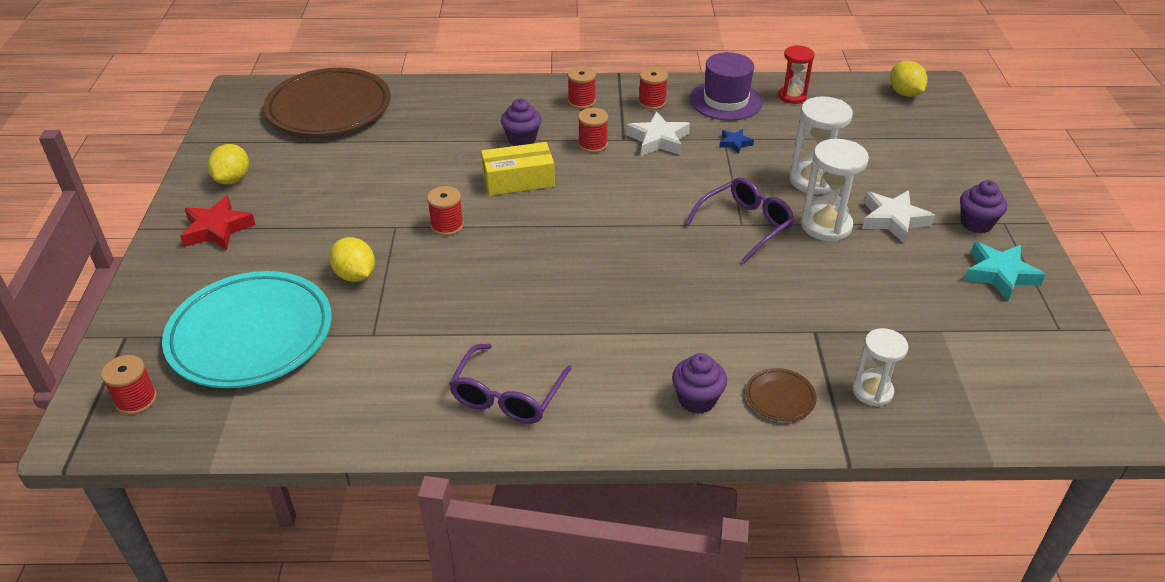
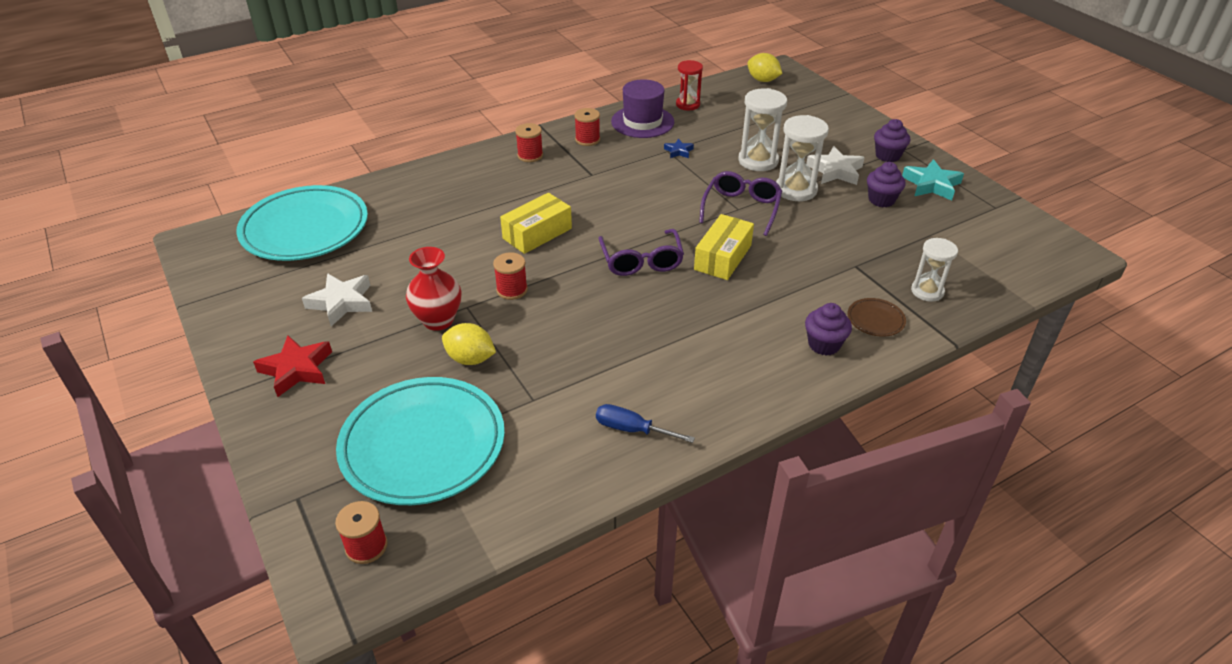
camera: 30 degrees left, 0 degrees up
(233, 179) = (268, 321): yellow lemon -> none
(329, 108) = (305, 229): brown plate -> turquoise plate
(360, 230) = (438, 320): none -> red vase
(431, 400) = (632, 429): none -> blue screwdriver
(507, 396) = (688, 400): purple glasses -> purple glasses (641, 261)
(522, 139) = (509, 200): purple cupcake -> purple cupcake (881, 200)
(592, 144) = (571, 186): red spool -> none
(658, 140) = (619, 167): white star -> white star (342, 302)
(676, 268) = (722, 257): none -> yellow box

